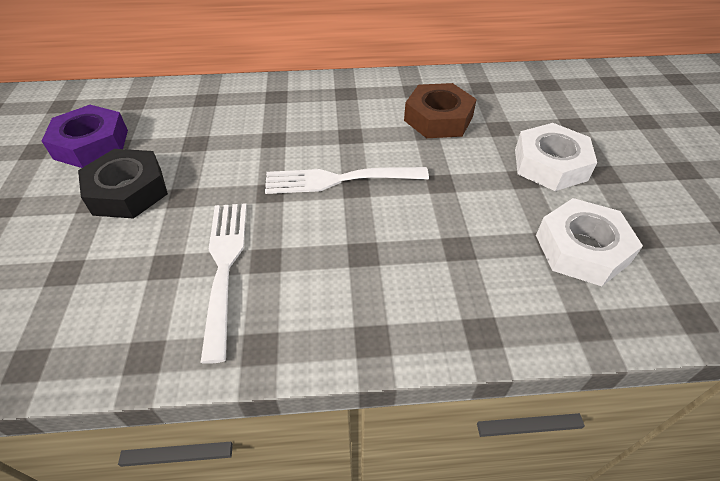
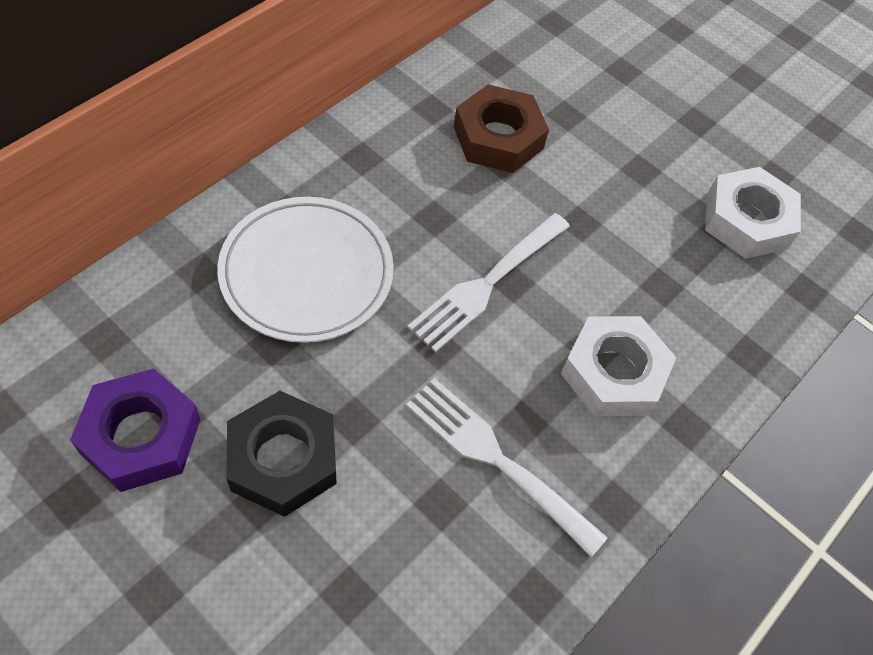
camera: 50 degrees left, 10 degrees up
(250, 124) = (307, 273): none -> white plate
(550, 164) = (648, 137): white nut -> white nut (613, 373)

